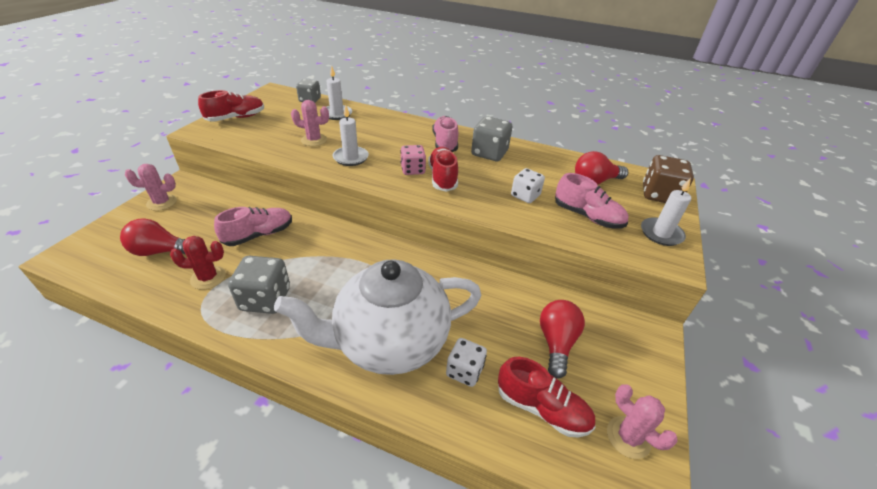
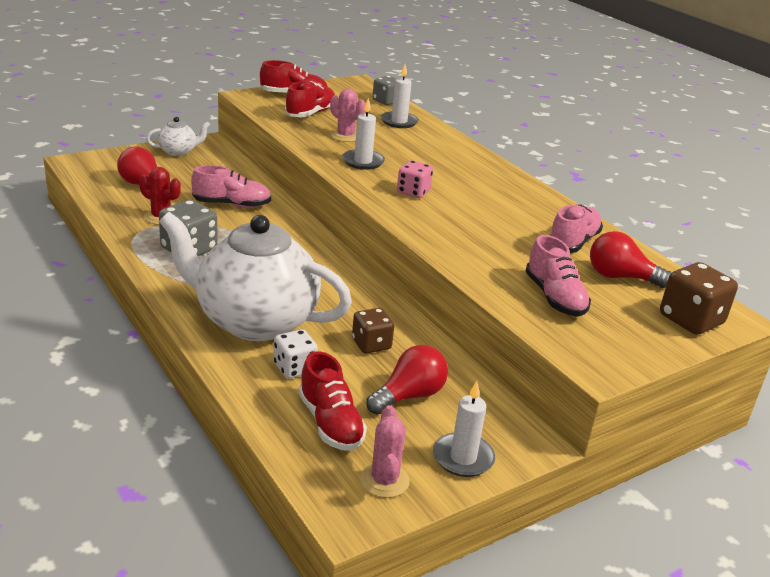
camera: 35 degrees right, 10 degrees down
(162, 202) = (178, 151): pink cactus -> white teapot
(442, 177) = (436, 209): red shoe -> red shoe (310, 113)
(445, 143) = (484, 183): pink shoe -> pink shoe (573, 242)
(487, 311) = (371, 344): none -> brown dice
(489, 153) = (524, 209): grey dice -> none
(525, 196) = (507, 255): white dice -> none
(661, 233) = (625, 345): white candle -> white candle (463, 458)

